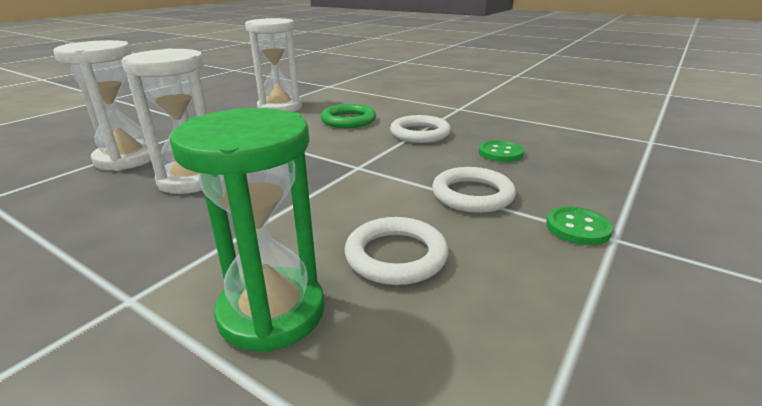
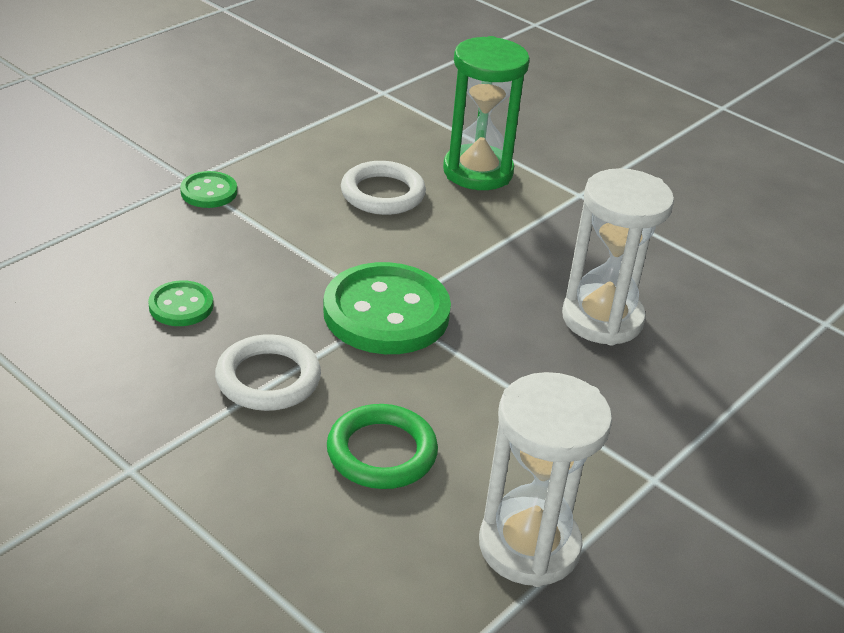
camera: 175 degrees left, 10 degrees up
(127, 159) = (723, 382): white hourglass -> none
(361, 165) = (386, 313): none -> green button
(472, 195) = (276, 242): white ring -> none

